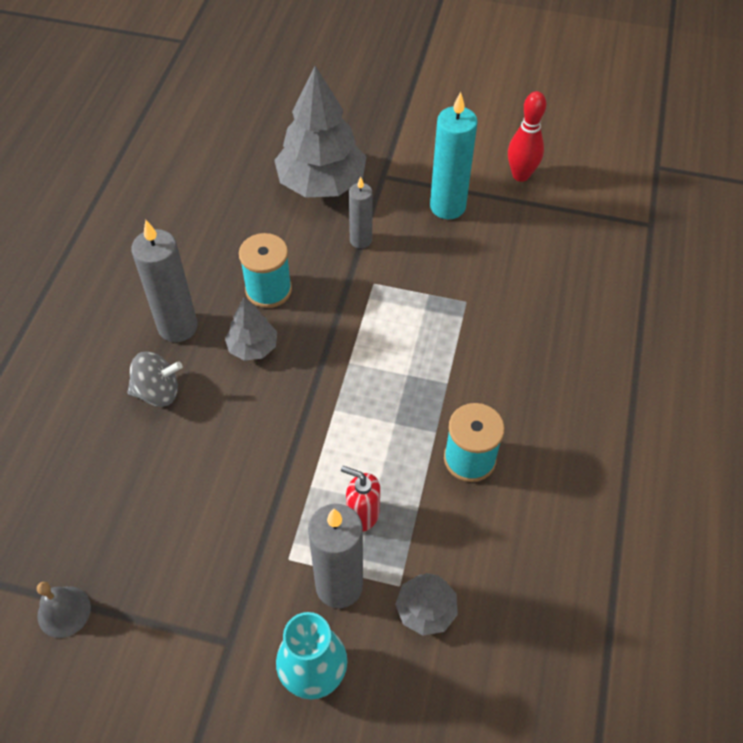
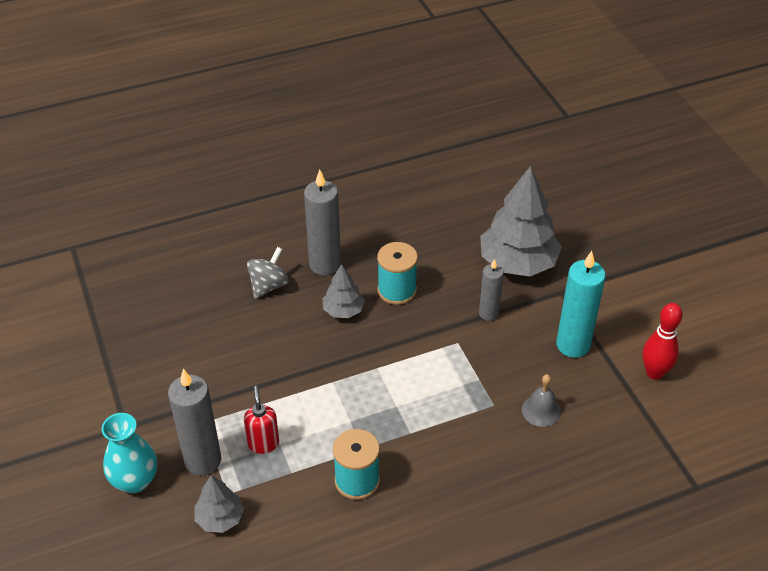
camera: 55 degrees right, 10 degrees down
(64, 611) = (91, 337): grey bell -> grey bell (541, 410)
(158, 392) = (268, 286): grey spinning top -> grey spinning top turned 105 degrees counterclockwise

